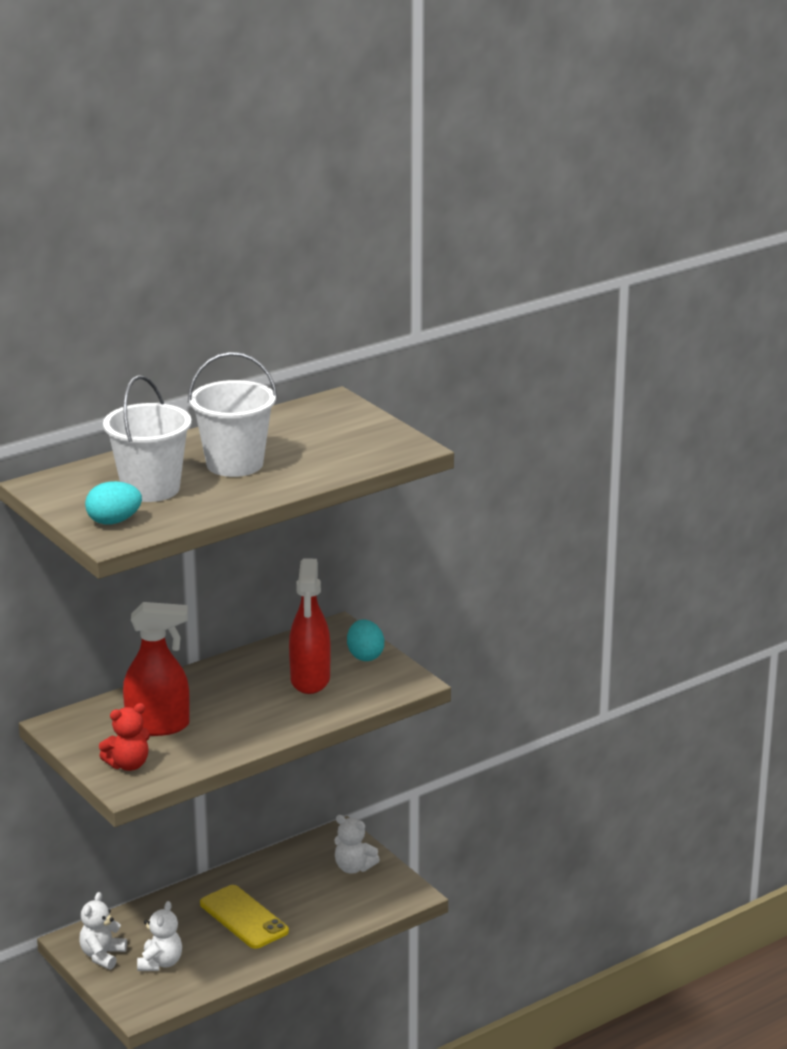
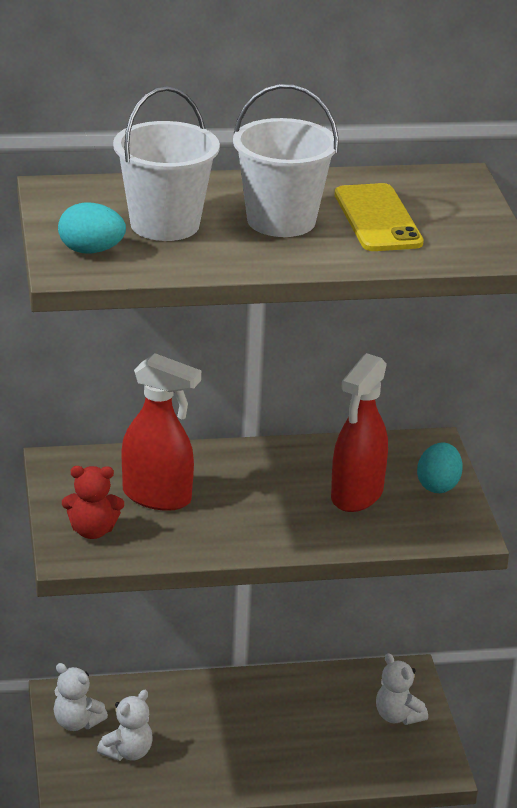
camera: 25 degrees right, 5 degrees up
(102, 956) = (76, 723): white teddy bear -> white teddy bear turned 105 degrees counterclockwise
(244, 917) = (245, 732): yellow phone -> yellow phone (378, 219)

